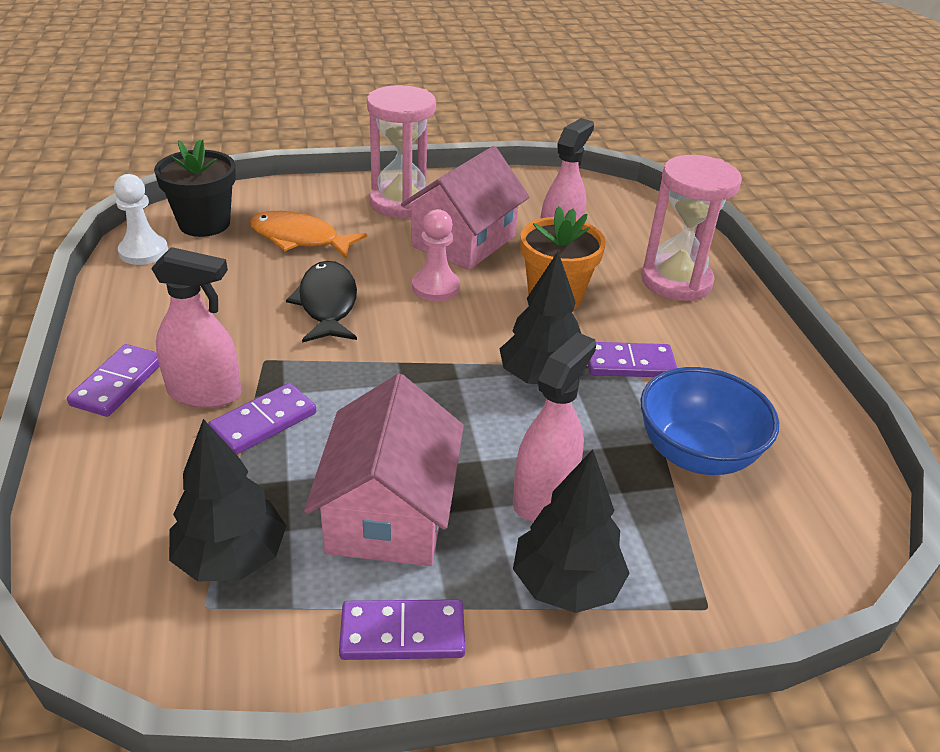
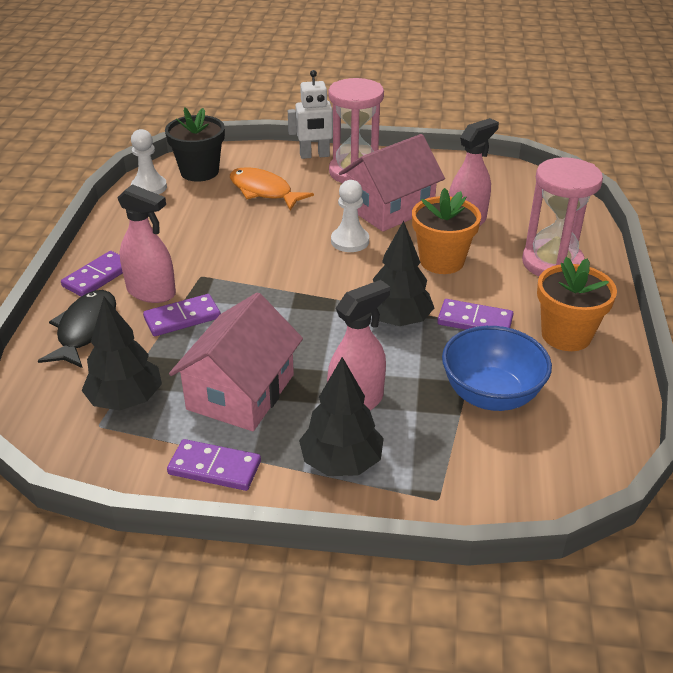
camera: 20 degrees right, 0 degrees up
(327, 304) = (262, 242): black fish -> black fish (85, 329)
(343, 188) = (314, 155): none -> white robot
(435, 287) = (350, 241): pink pawn -> white pawn
(736, 364) = (566, 335): none -> orange flower pot

